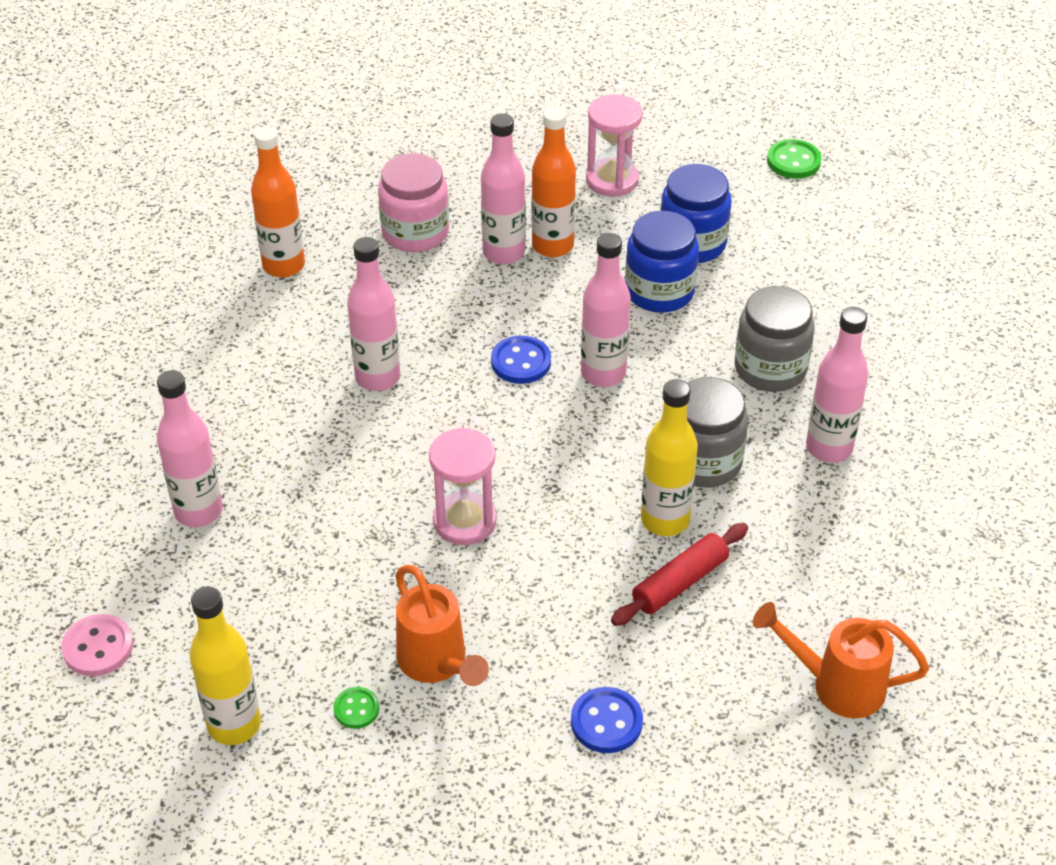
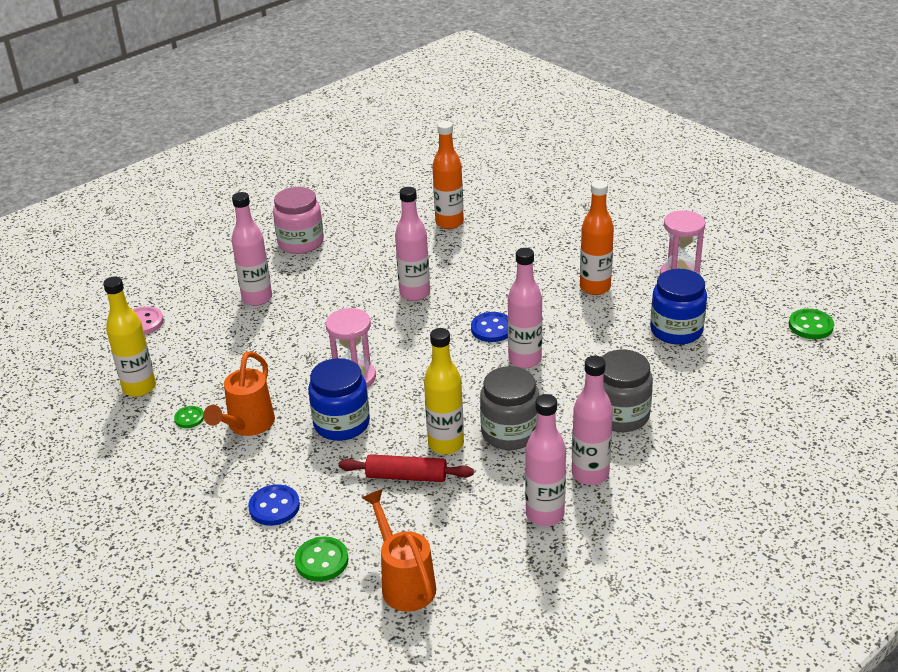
camera: 50 degrees right, 10 degrees down
(415, 232) = (534, 243): pink jar -> pink jar (301, 242)
(503, 252) = (564, 276): pink bottle -> pink bottle (544, 514)
(659, 291) = (618, 341): blue jar -> blue jar (341, 424)
(736, 732) = (321, 561): none -> green button

